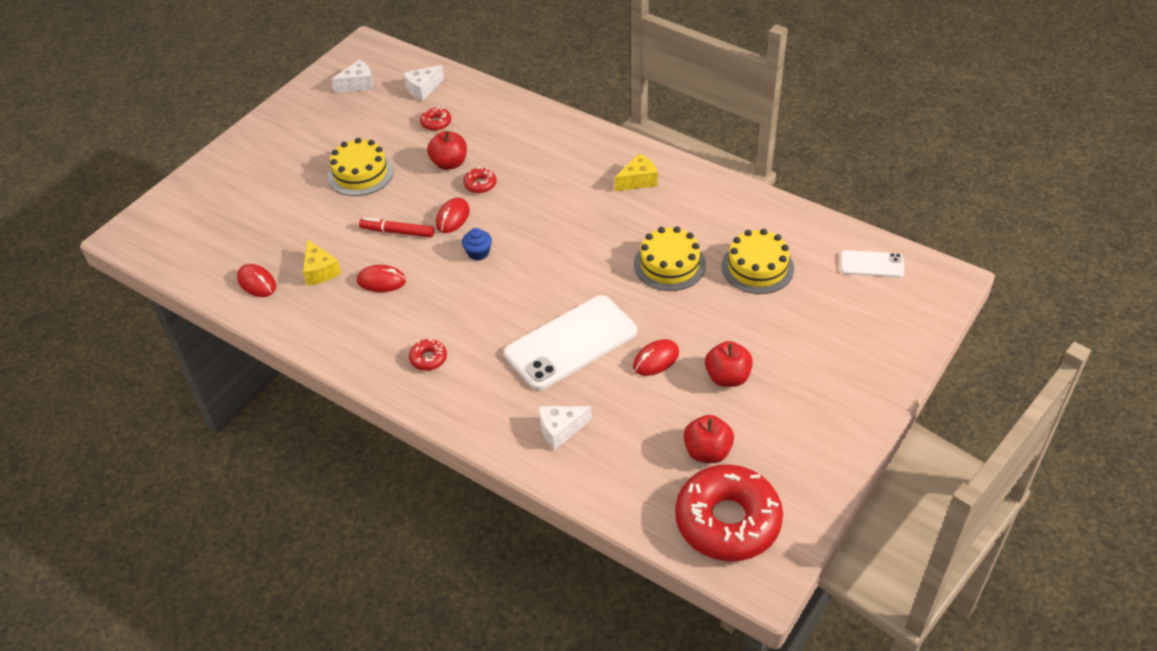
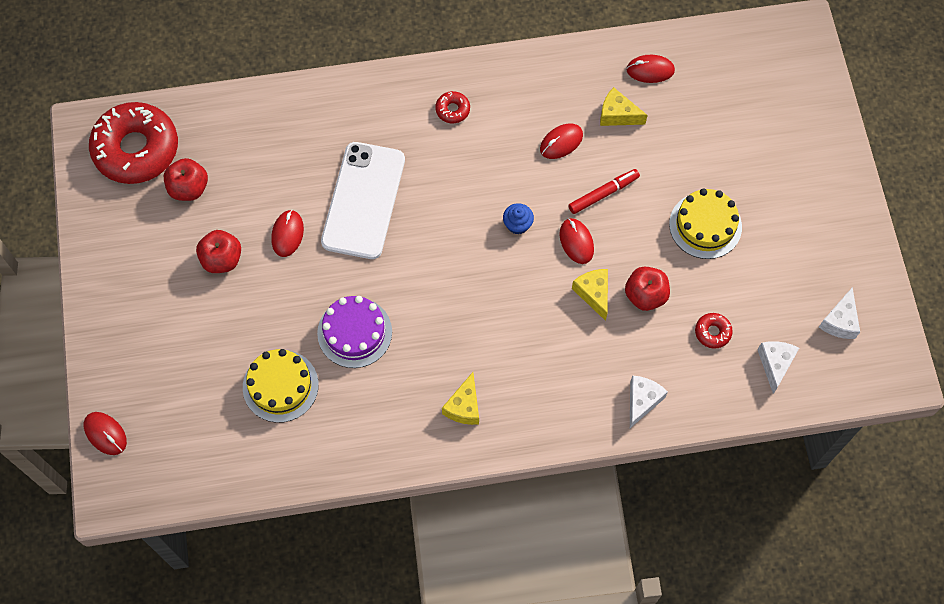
camera: 135 degrees right, 20 degrees up
(480, 184) = (593, 293): red donut -> yellow cheese
(560, 430) = (304, 128): white cheese -> white cheese (642, 401)
(669, 264) = (354, 332): yellow cake -> purple cake
(872, 264) = (187, 465): white phone -> none
(924, 320) = (105, 434): none -> red mouse

